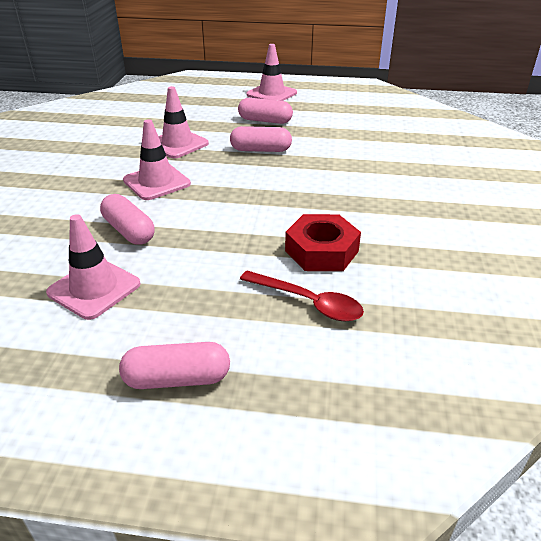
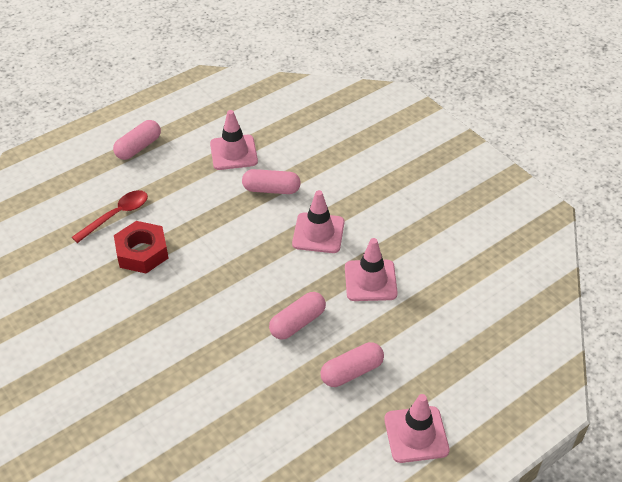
camera: 135 degrees right, 10 degrees up
(308, 303) = (117, 215): red spoon -> red spoon turned 150 degrees clockwise

